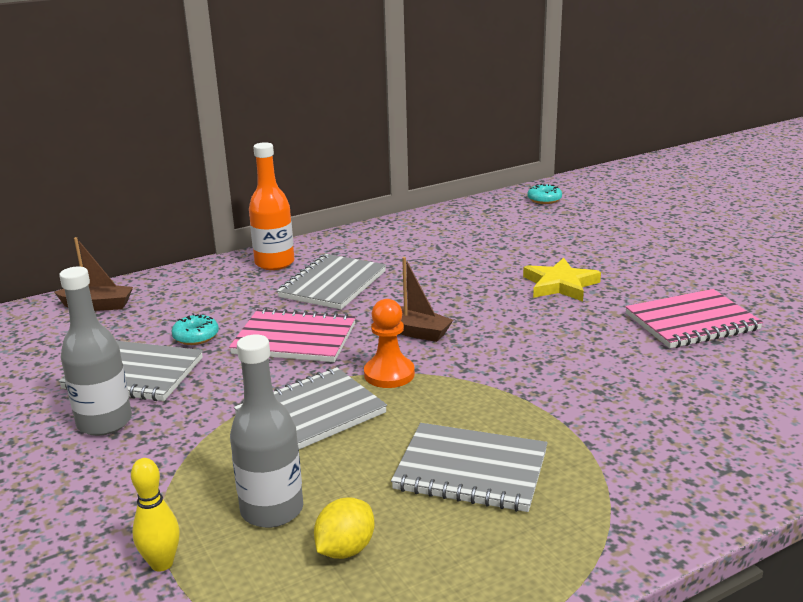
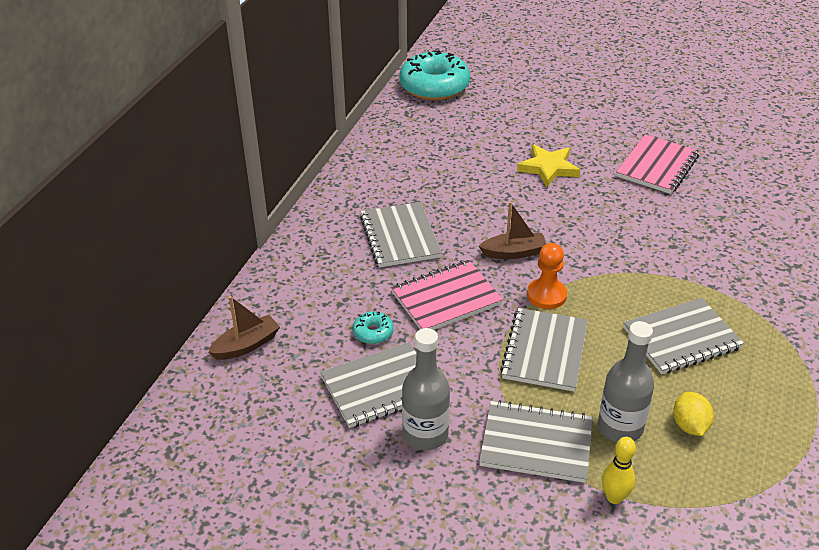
camera: 40 degrees left, 15 degrees up
(174, 479) = (536, 444): none -> grey notebook
(274, 263) = (324, 236): orange bottle -> none
(544, 199) = (434, 86): turquoise donut -> turquoise donut, size x2.33

